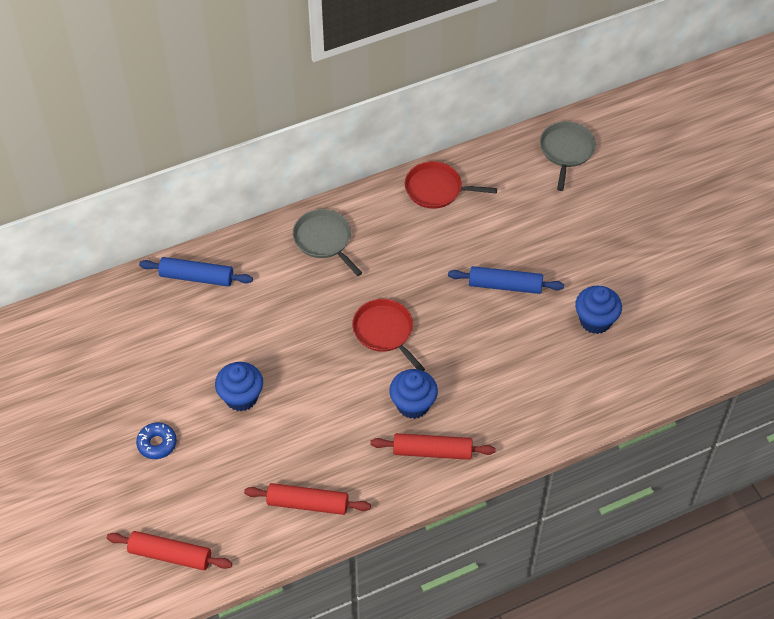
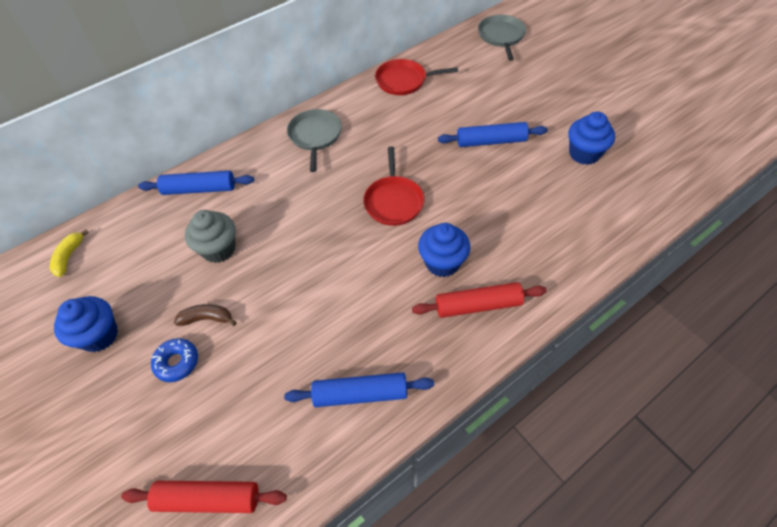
camera: 10 degrees left, 0 degrees up
(67, 323) = (69, 257): none -> yellow banana
(187, 410) = (207, 319): none -> brown banana
(207, 346) = (219, 249): none -> grey cupcake
(241, 397) = (263, 292): blue cupcake -> blue cupcake (99, 335)
(308, 503) = (360, 394): red rolling pin -> blue rolling pin
(324, 240) = (315, 136): grey pan -> grey pan turned 45 degrees clockwise
(385, 332) = (393, 201): red pan -> red pan turned 135 degrees counterclockwise

